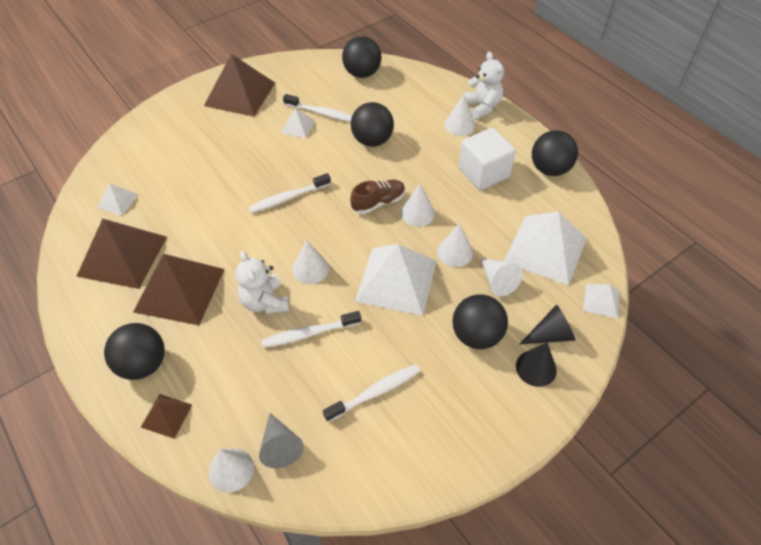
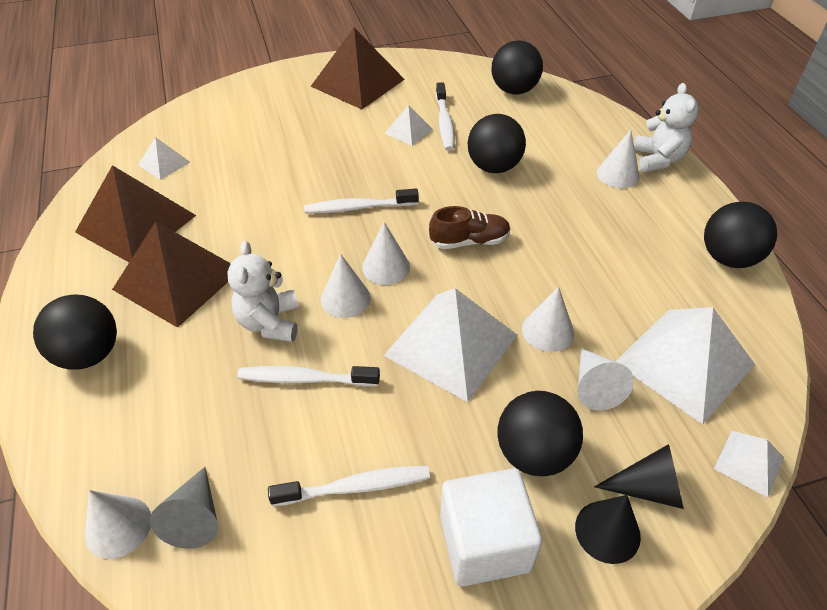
camera: 20 degrees right, 5 degrees down
(166, 415) = (80, 426): brown pyramid -> none
(322, 113) = (444, 123): white toothbrush -> white toothbrush turned 45 degrees clockwise
(417, 213) = (516, 267): white cone -> white cone (386, 267)
(483, 173) = (629, 239): white cube -> white cube (484, 543)

